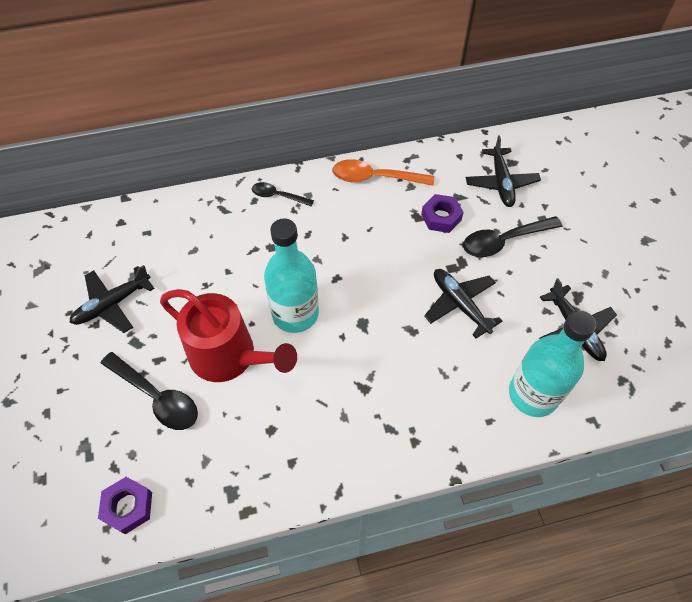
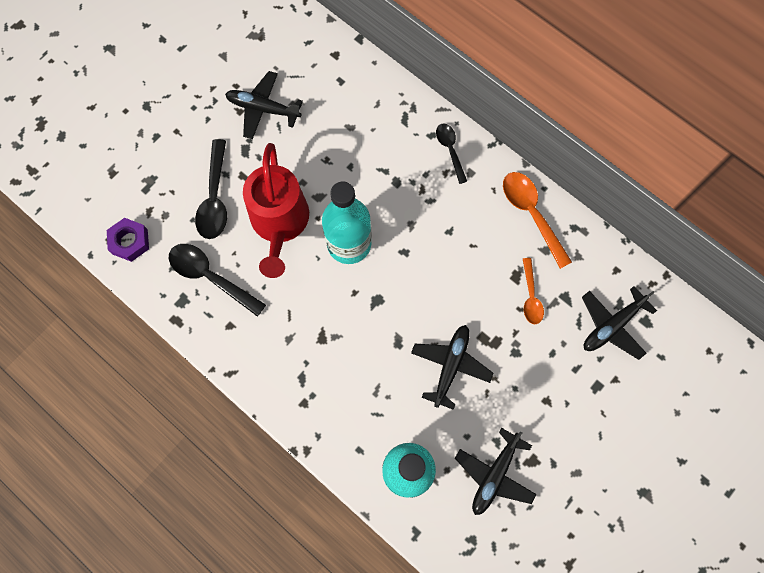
camera: 55 degrees right, 15 degrees up
(441, 217) = (531, 296): purple nut -> orange spoon
(504, 241) = (545, 365): black spoon -> black spoon (210, 277)

